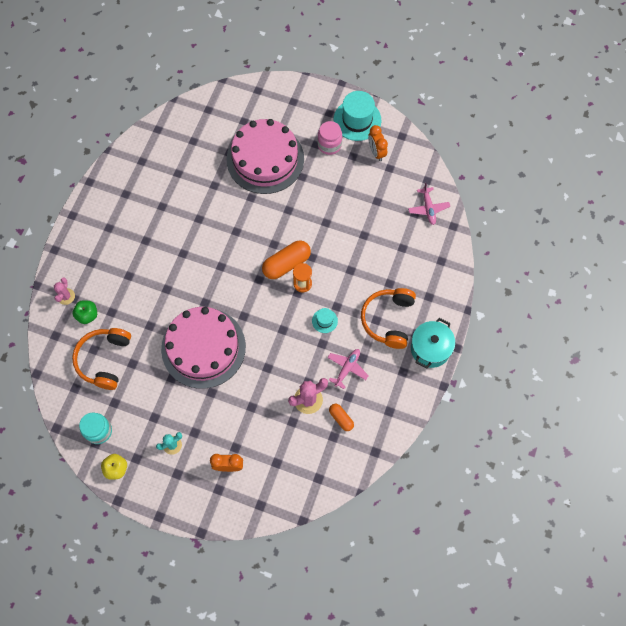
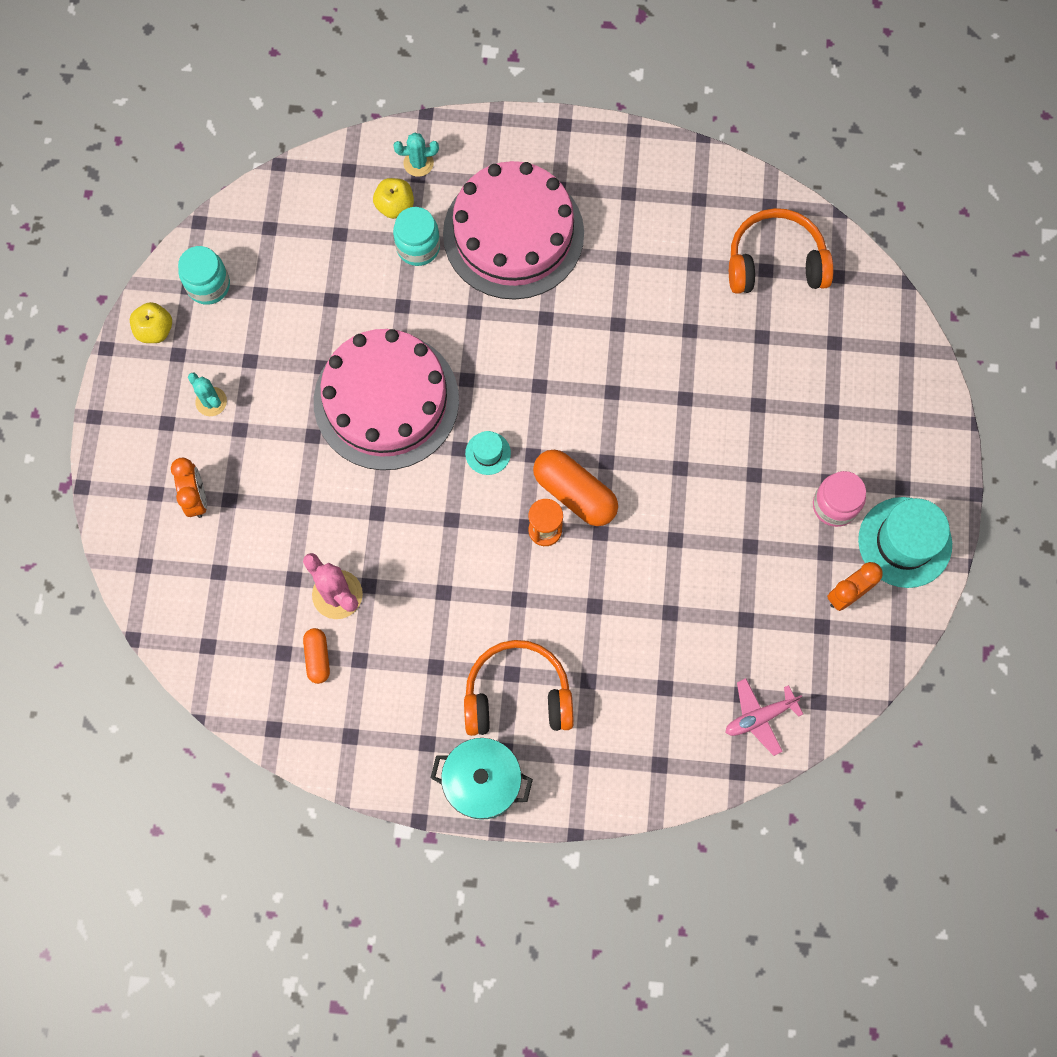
camera: 75 degrees right, 5 degrees up
(66, 296) = (418, 163): pink cactus -> turquoise cactus
(87, 315) = (395, 206): green apple -> yellow apple
(104, 360) = (326, 255): orange headphones -> orange headphones (775, 262)
(117, 309) = (418, 247): none -> turquoise jar
(265, 159) = (769, 401): pink cake -> pink cake (513, 234)
(324, 321) = (486, 585): turquoise hat -> turquoise hat (488, 453)
(341, 418) = (318, 657): orange capsule -> orange capsule turned 45 degrees counterclockwise
(347, 368) = (409, 645): pink plane -> none

